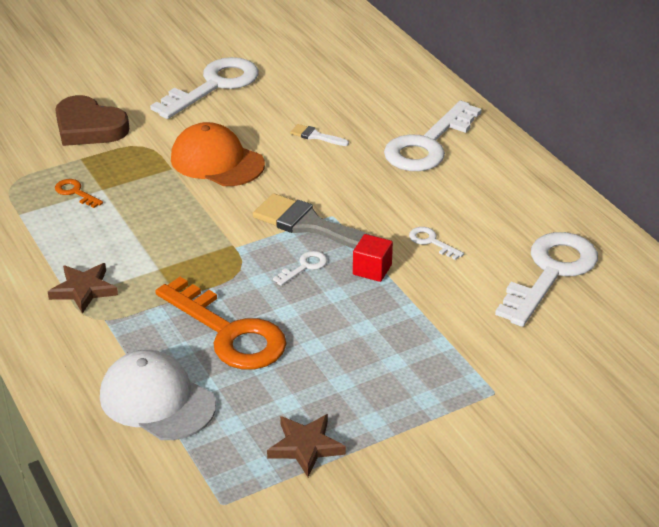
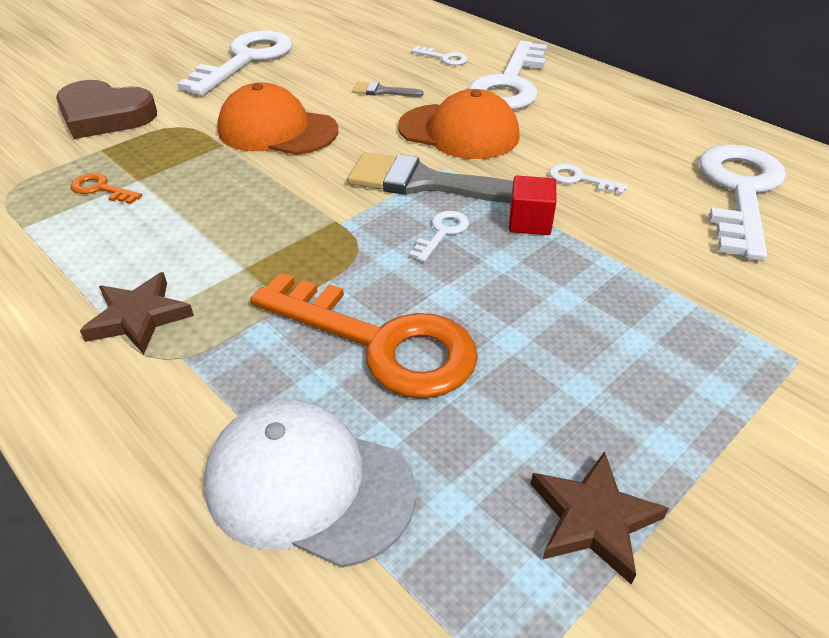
camera: 15 degrees left, 5 degrees up
(316, 136) = (382, 91): white brush -> grey brush
(359, 185) = (459, 132): none -> orange cap
(385, 108) = (444, 58): none -> white key

